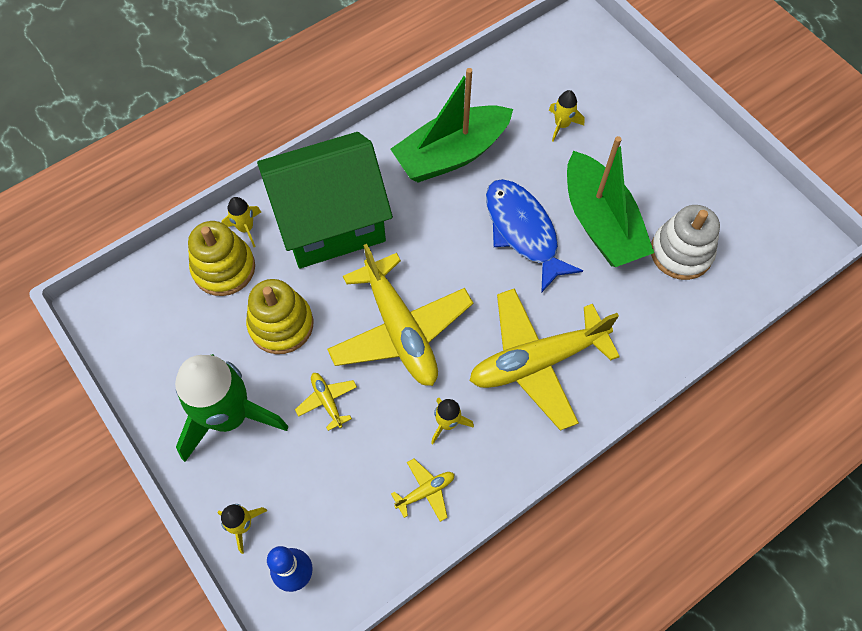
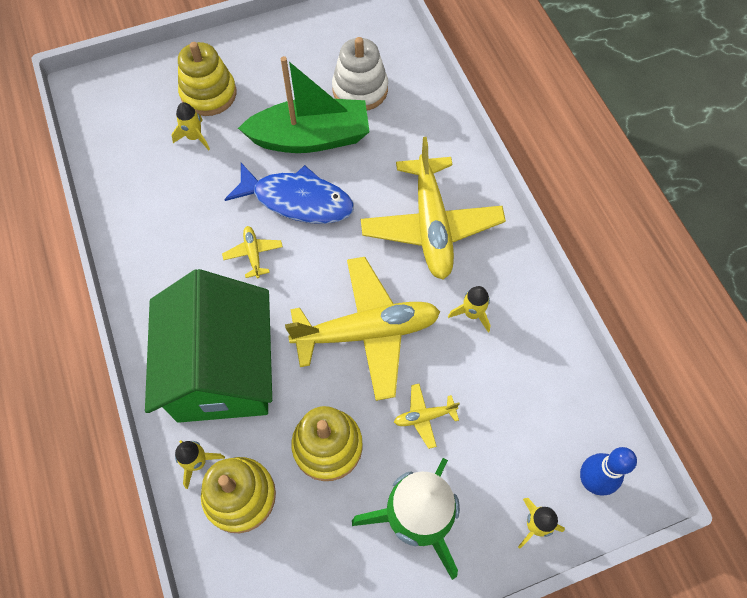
camera: 75 degrees left, 0 degrees up
(425, 491) = (533, 348): yellow plane -> yellow plane (253, 254)
(451, 154) = (187, 238): green boat -> none
(523, 231) = (297, 200): blue fish -> blue fish turned 150 degrees counterclockwise
(616, 121) = (208, 94): none -> yellow stacking toy

